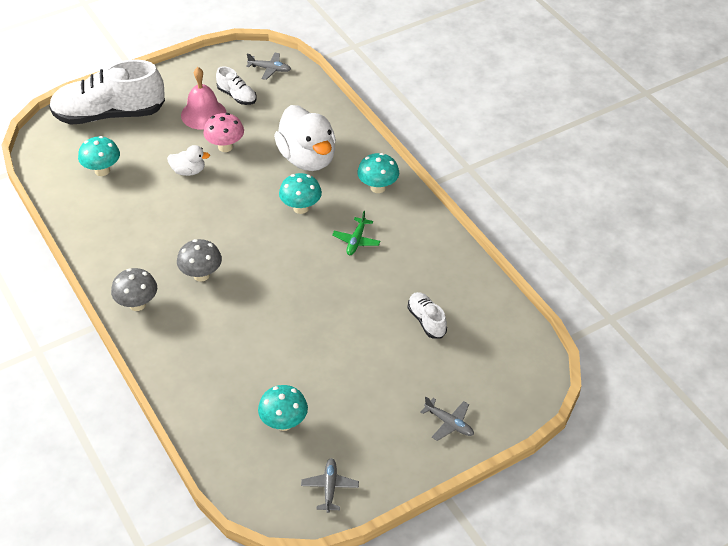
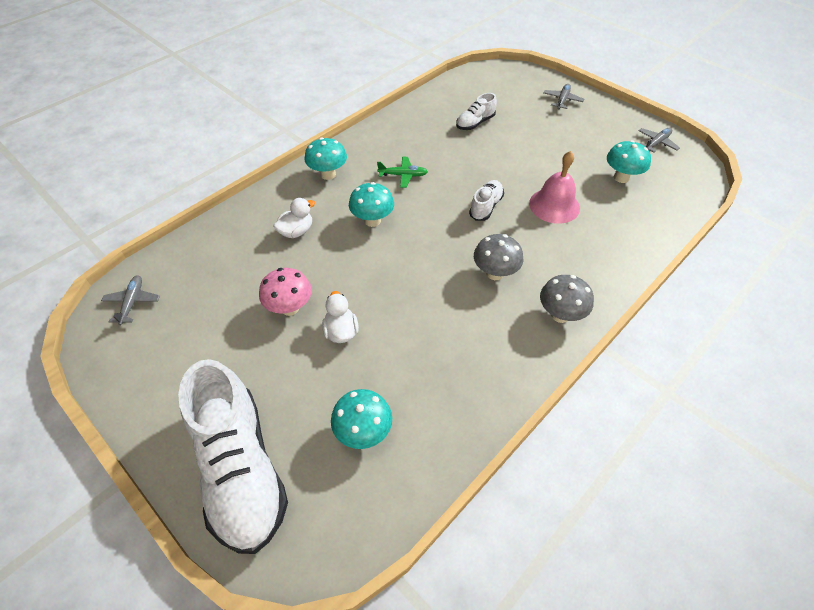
camera: 105 degrees left, 5 degrees up
(203, 114) = (229, 348): pink bell -> pink bell (554, 205)
(237, 96) = (189, 322): white shoe -> white shoe (485, 207)
(307, 158) = (296, 231): white duck -> white duck, size x0.48
(330, 487) = (656, 143): grey plane -> grey plane turned 150 degrees clockwise

